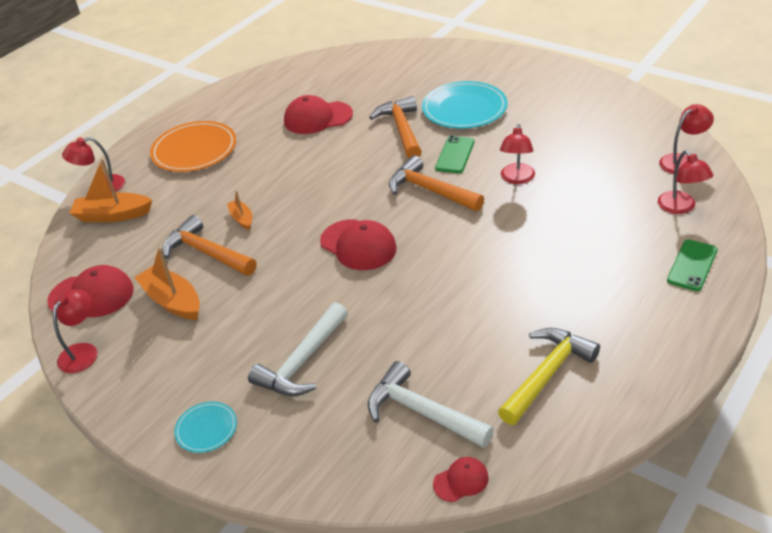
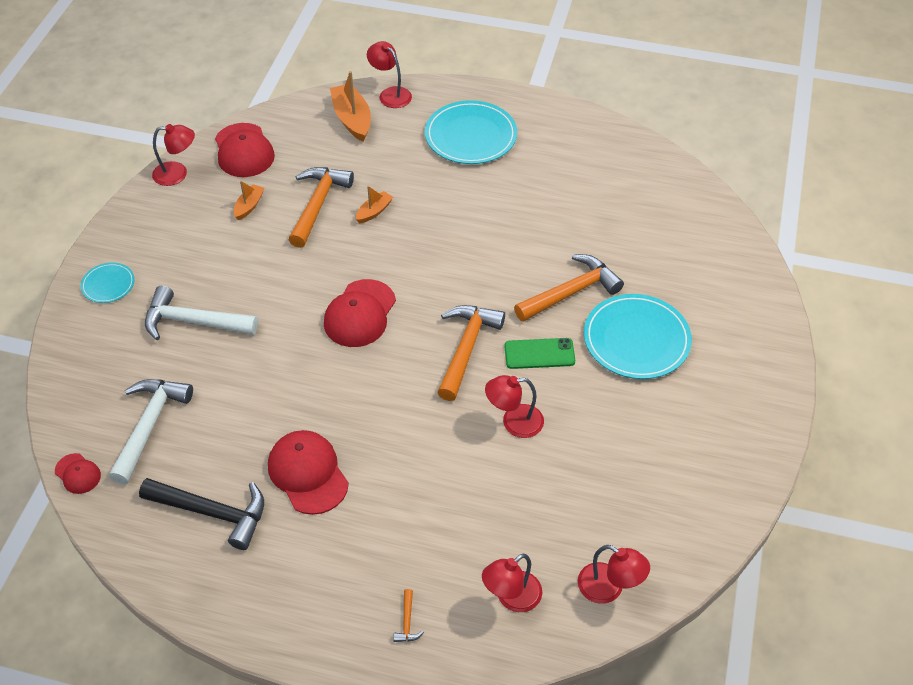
camera: 65 degrees right, 10 degrees up
(172, 301) = (249, 206): orange boat -> orange boat, size x0.56
(194, 150) = (470, 136): orange plate -> turquoise plate
(317, 118) = (564, 213): red cap -> red cap (308, 473)
(547, 374) = (212, 512): yellow hammer -> black hammer
(692, 265) = (407, 622): green phone -> orange hammer

